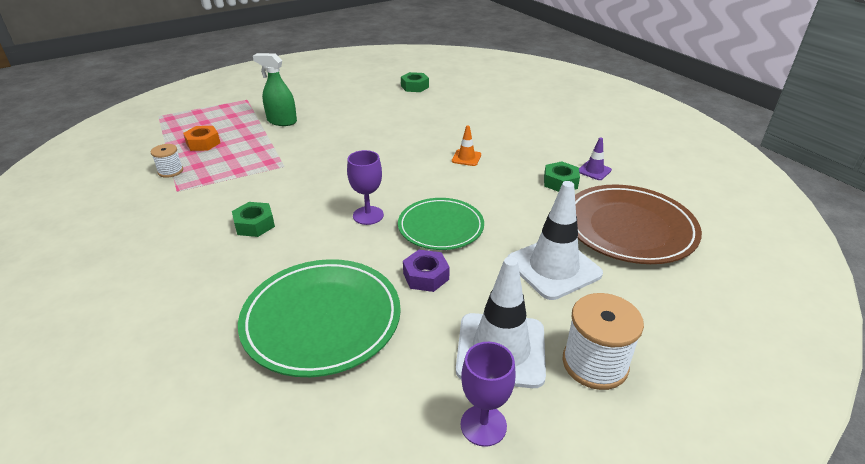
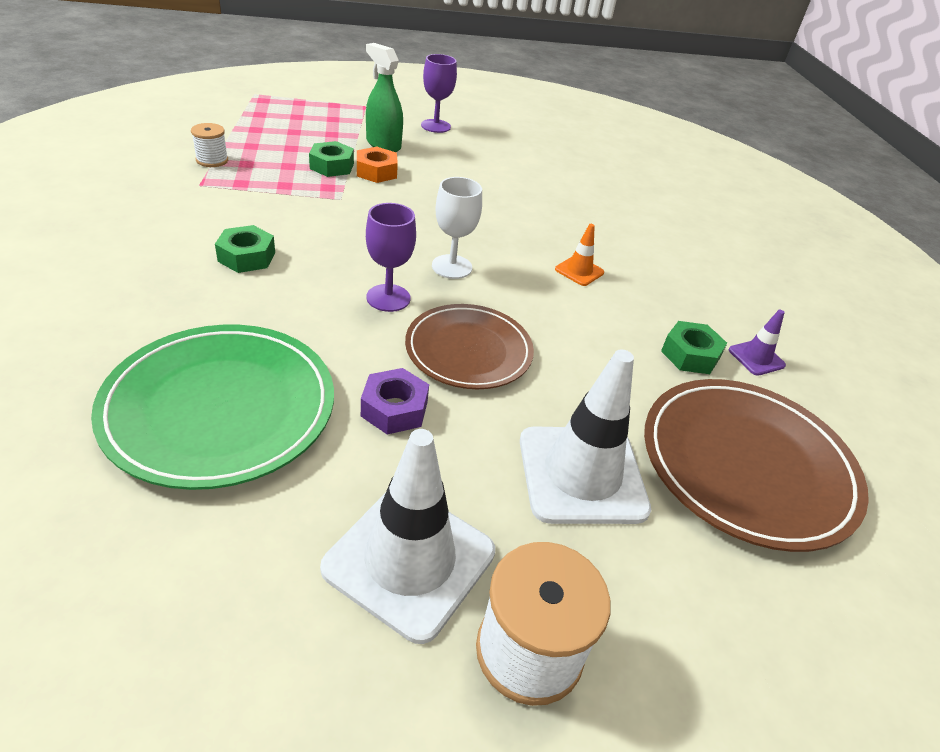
camera: 20 degrees right, 5 degrees up
(203, 143) = (274, 140): orange nut -> orange nut (376, 172)
(391, 182) = (452, 267): none -> white goblet
(414, 86) = (584, 155): green nut -> green nut (332, 166)
(440, 227) = (468, 350): green plate -> brown plate
(483, 425) = (296, 659): purple goblet -> purple goblet (435, 126)

